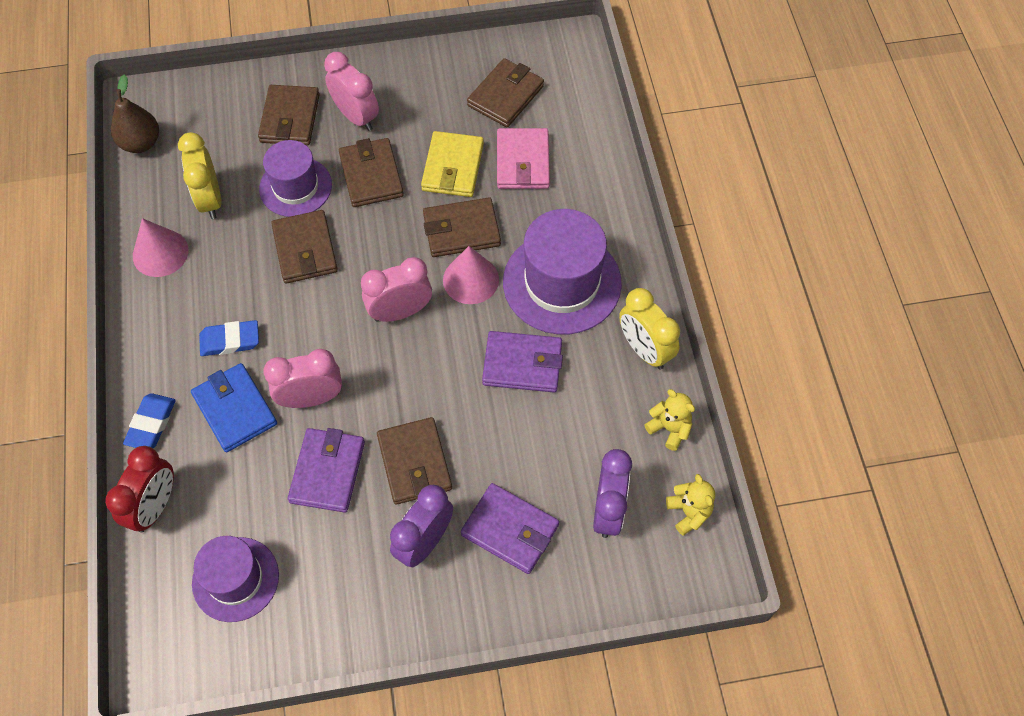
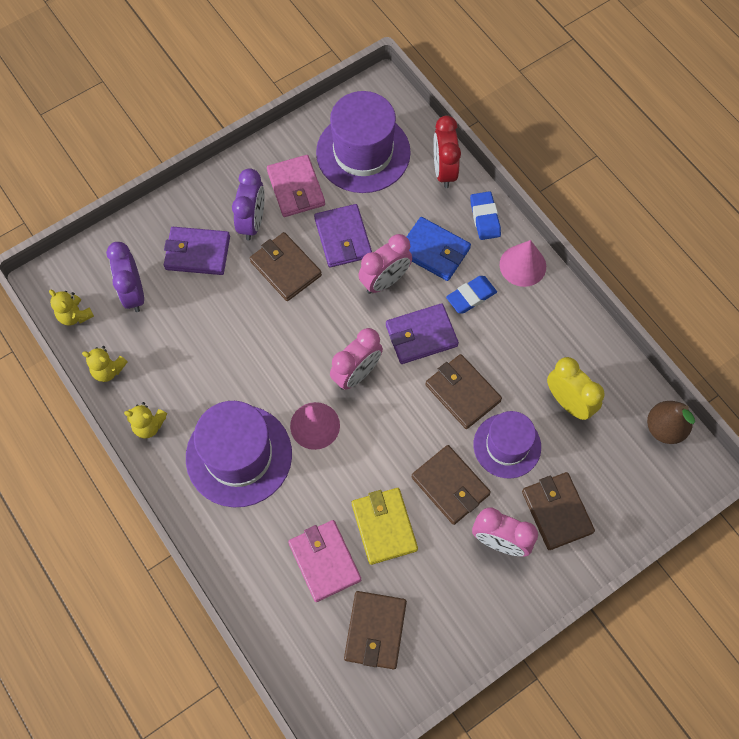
camera: 155 degrees right, 5 degrees up
(160, 253) = (573, 340): pink cone -> pink cone (522, 265)
(235, 579) = (363, 152): purple hat -> purple hat, size x1.56
(347, 565) = (296, 188): none -> pink wallet
(461, 230) = (345, 467): brown wallet -> none
(522, 364) = (241, 373): purple wallet -> purple wallet (421, 335)
(644, 350) = (149, 425): yellow clock -> yellow teddy bear

